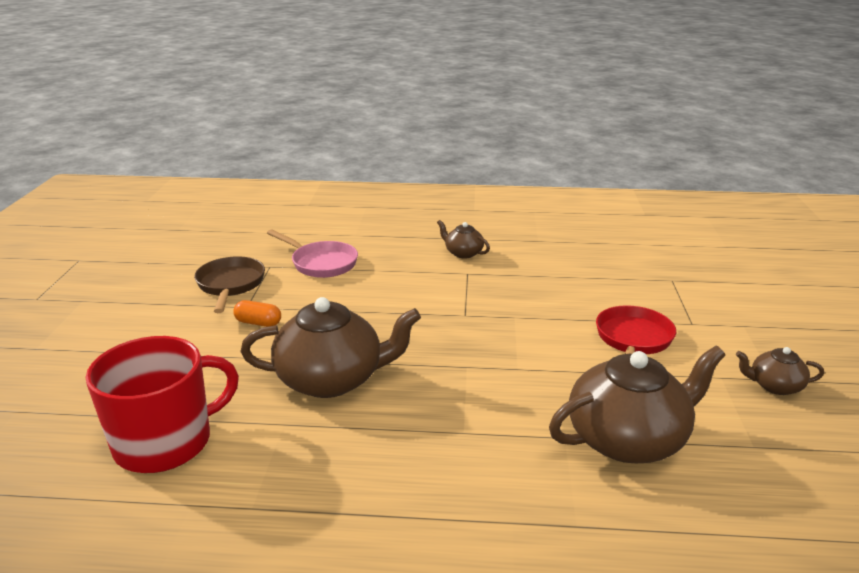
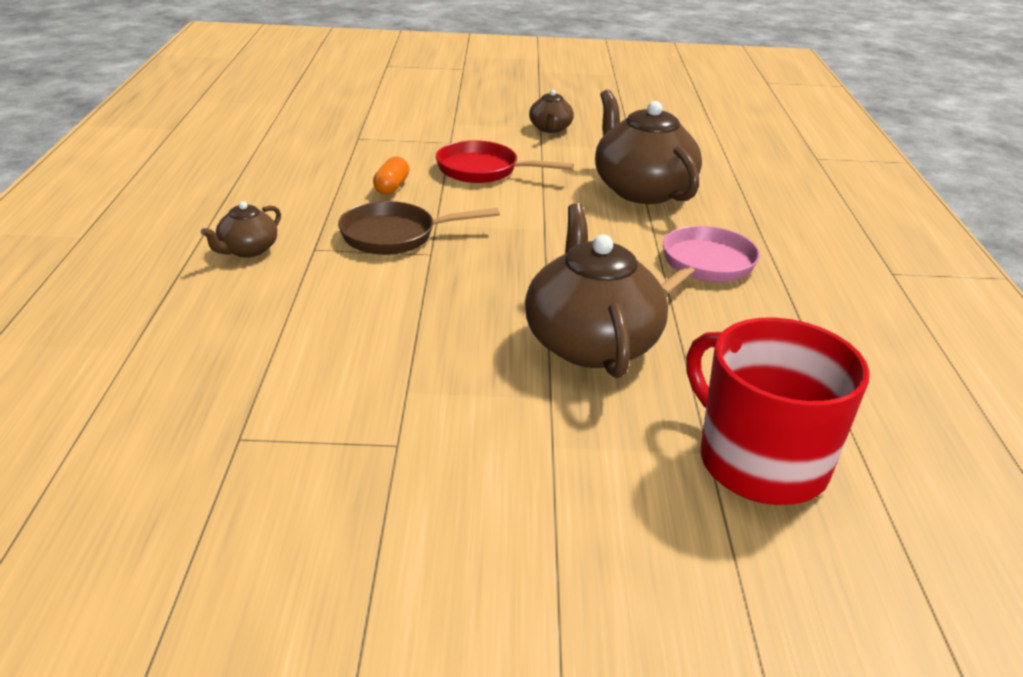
camera: 95 degrees left, 5 degrees up
(230, 285) = (309, 478): brown pan -> brown pan (395, 236)
(258, 323) = (452, 423): orange capsule -> orange capsule (391, 187)
(321, 263) = (244, 378): pink pan -> pink pan (705, 265)

